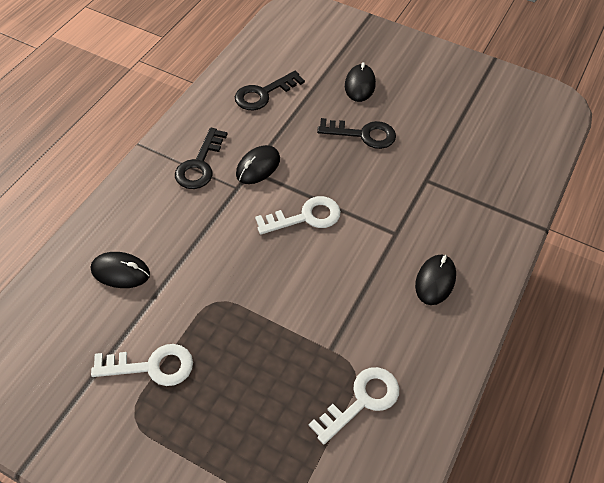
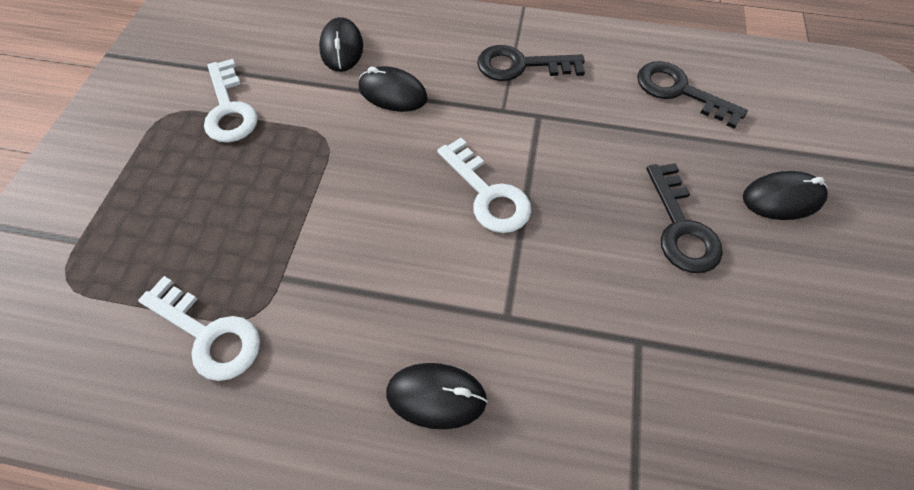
camera: 75 degrees right, 5 degrees up
(258, 167) = (548, 121): black mouse -> black mouse (393, 93)

